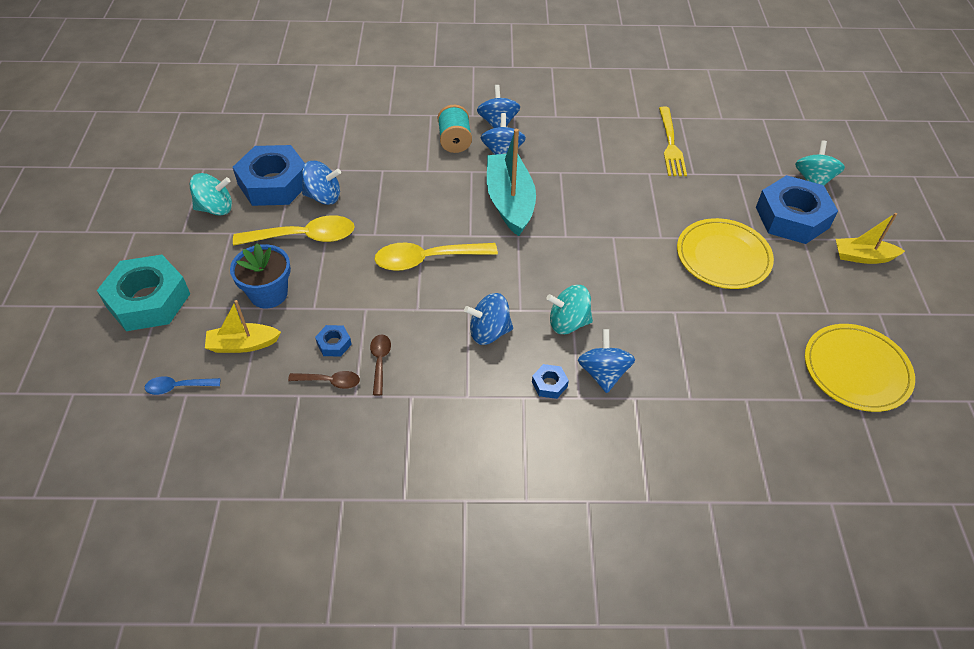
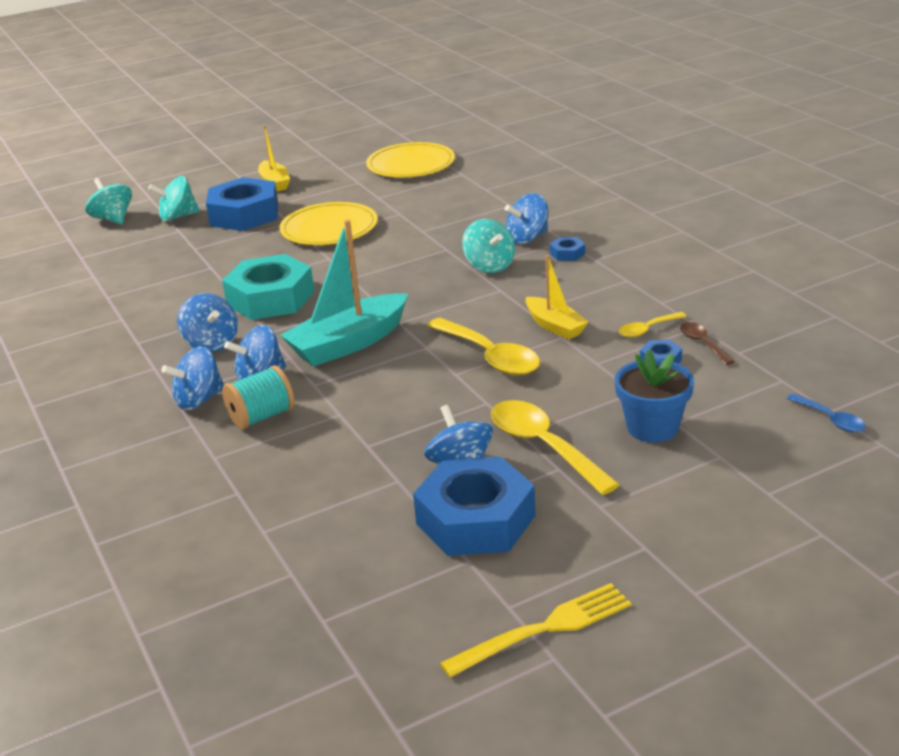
camera: 115 degrees left, 20 degrees down
(148, 300) = (771, 505): turquoise nut -> turquoise nut (271, 298)
(215, 208) = (573, 544): turquoise spinning top -> turquoise spinning top (113, 219)
(243, 344) = (733, 409): yellow boat -> yellow boat (555, 326)
(380, 361) = (647, 329): brown spoon -> yellow spoon
(489, 332) = (545, 294): blue spinning top -> blue spinning top (211, 343)
(671, 145) = (166, 289): yellow fork -> yellow fork (544, 629)

